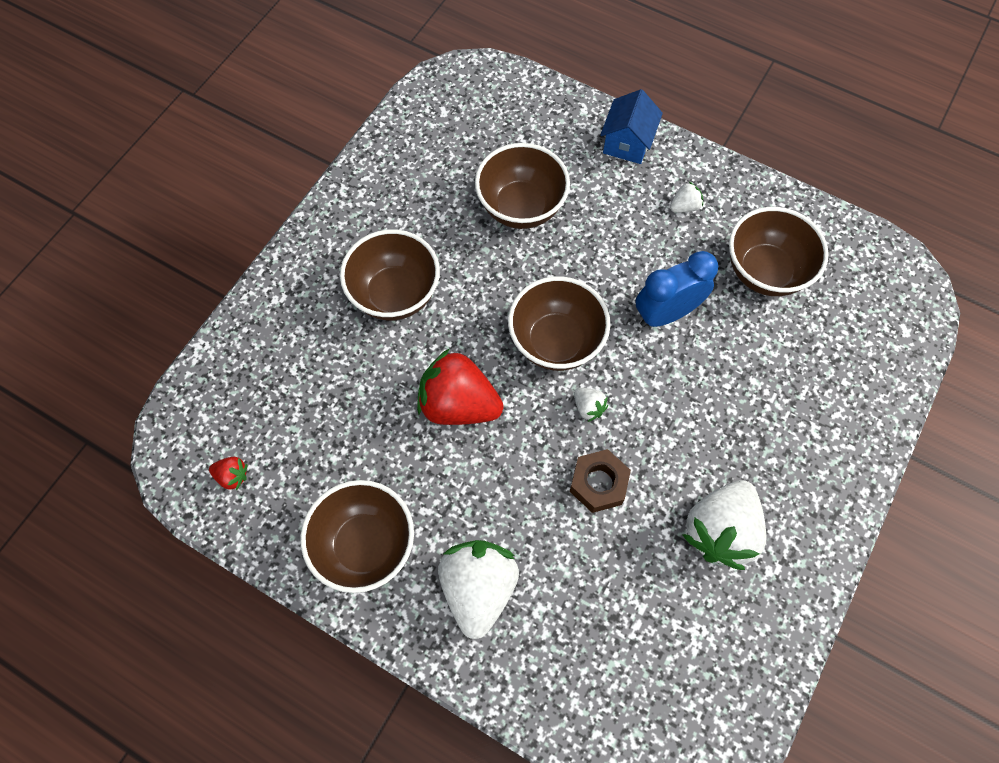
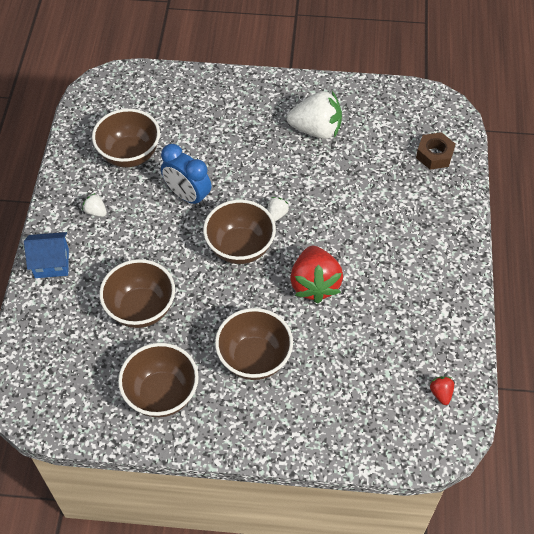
camera: 115 degrees left, 10 degrees down
(365, 545) = (434, 295): brown bowl -> brown bowl (161, 394)
(478, 588) = (420, 227): white strawberry -> none
(598, 483) = (323, 193): brown nut -> brown nut (434, 155)

